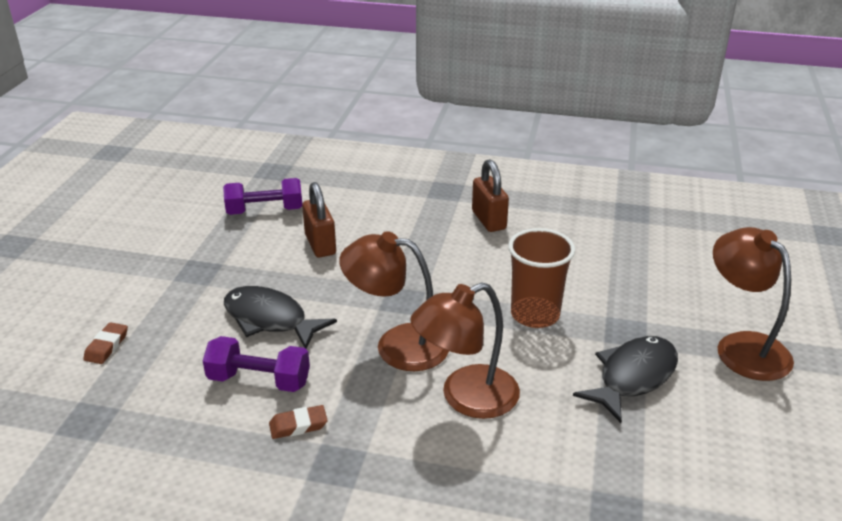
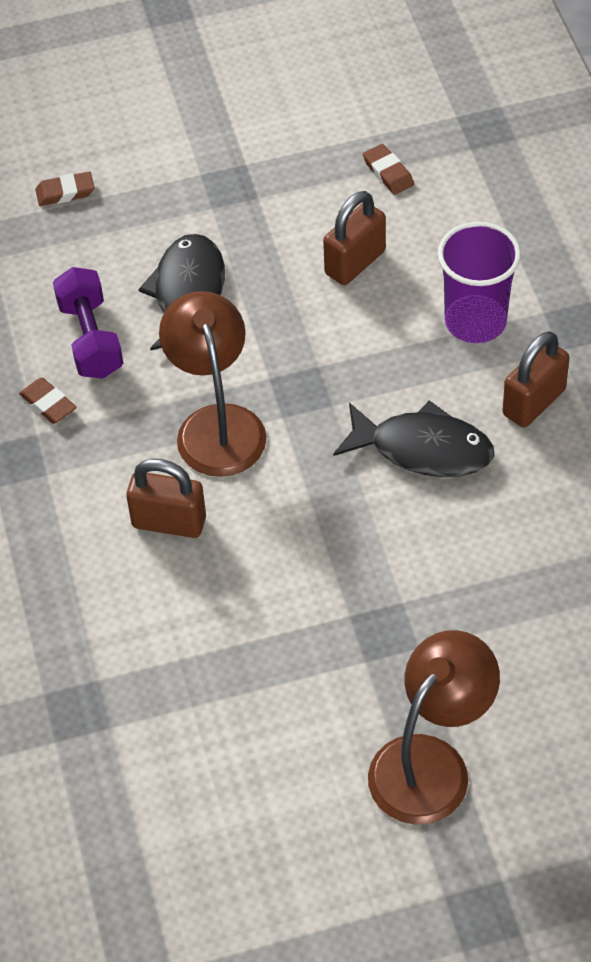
camera: 65 degrees right, 20 degrees up
(265, 211) = (388, 172): purple dumbbell -> brown eraser
(411, 219) = (475, 321): none -> purple cup
(466, 398) = (169, 522): brown lamp -> brown padlock
(535, 315) = (356, 529): brown cup -> none
(633, 377) = (298, 664): black fish -> black fish (423, 449)

